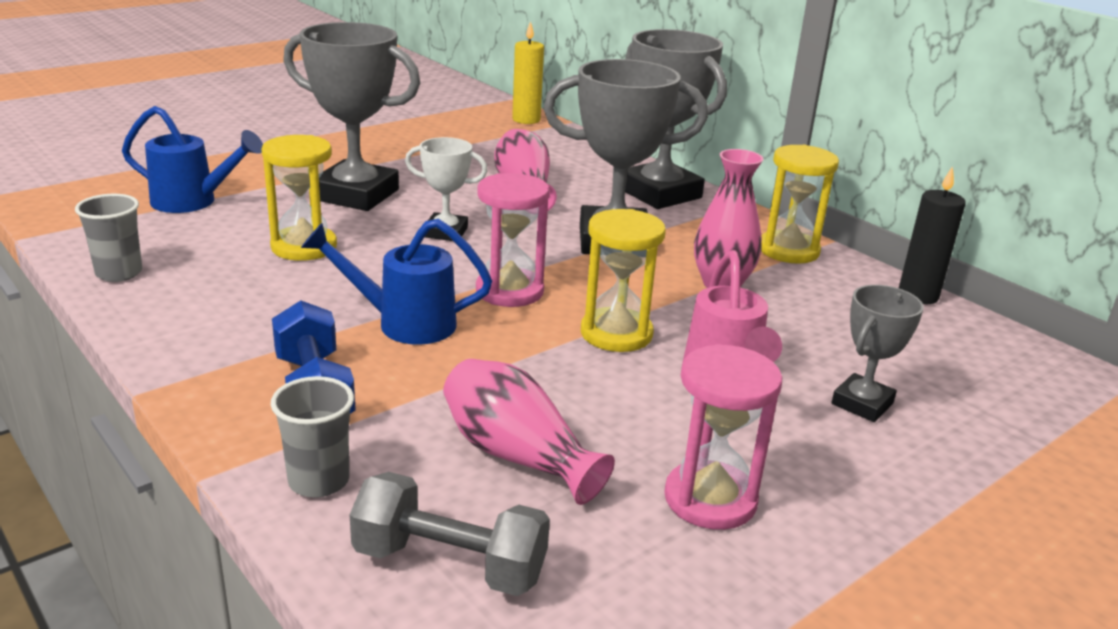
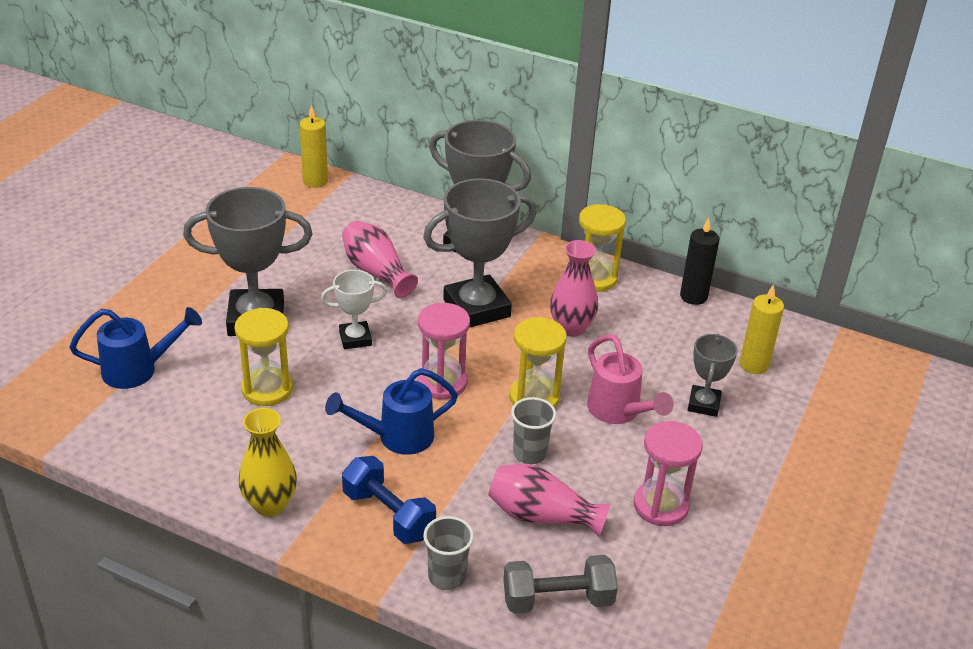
camera: 25 degrees left, 10 degrees up
(119, 273) = (158, 462): grey cup -> grey cup (529, 453)
(188, 341) = (270, 504): none -> yellow vase
(971, 382) = (754, 365): none -> yellow candle

